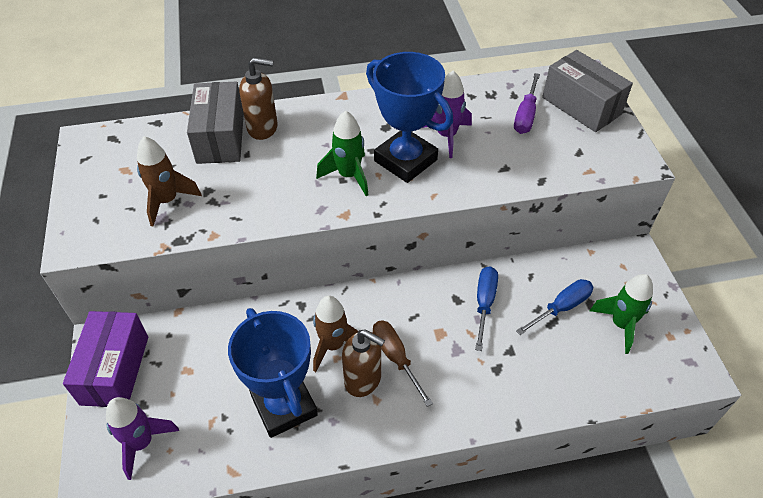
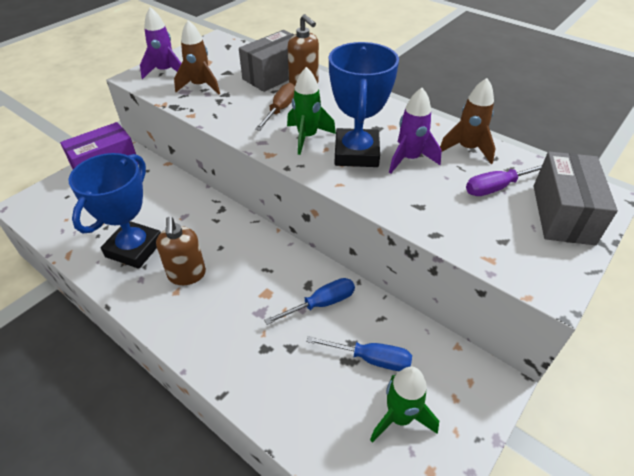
camera: 50 degrees right, 5 degrees down
(142, 443) = (63, 205): purple rocket -> purple rocket (165, 72)
(333, 345) = (202, 243): brown rocket -> brown rocket (467, 149)
(395, 357) = (221, 281): brown screwdriver -> brown screwdriver (280, 110)

